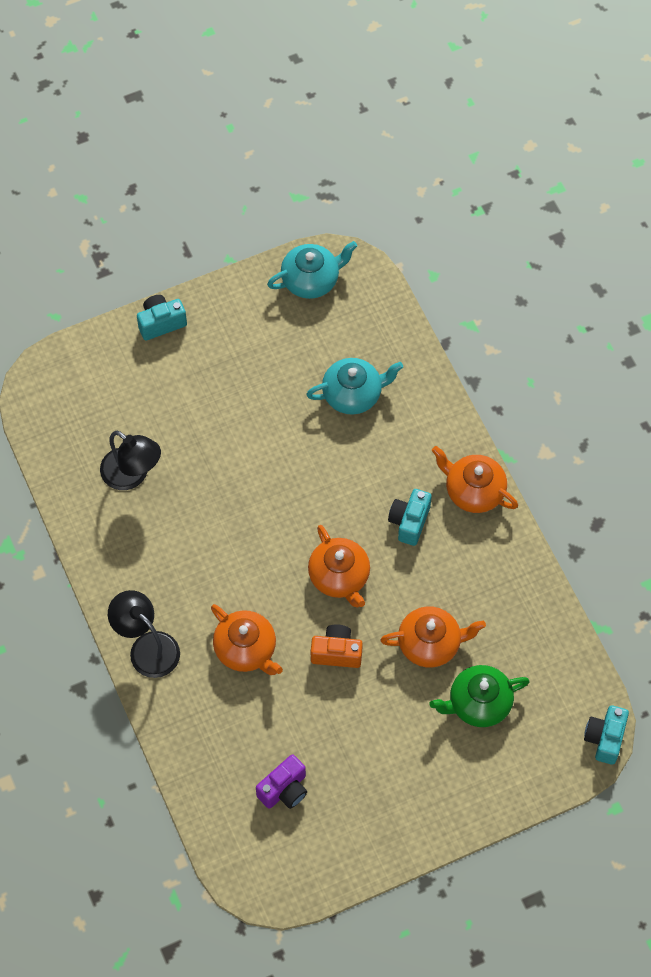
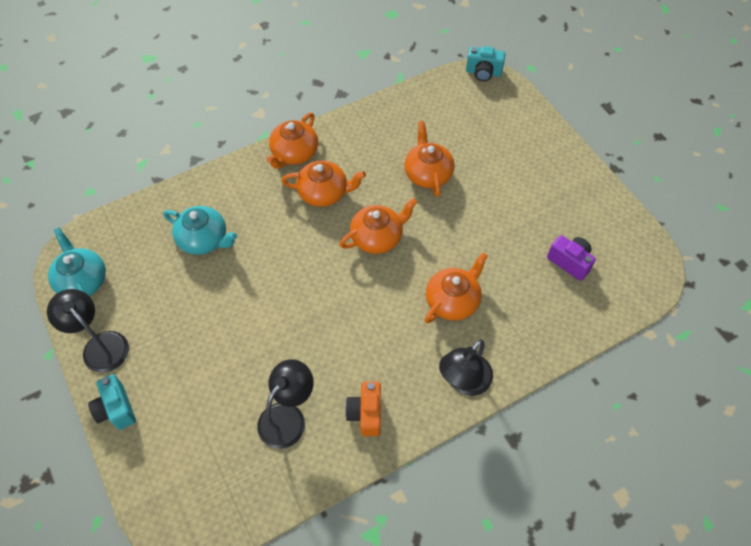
camera: 95 degrees left, 5 degrees down
(232, 303) = (100, 345): none -> black lamp
(336, 652) = (445, 235): orange camera -> orange camera (366, 413)
(353, 394) = (204, 239): turquoise teapot -> turquoise teapot turned 135 degrees clockwise
(409, 522) = (324, 193): turquoise camera -> orange teapot
(478, 703) = (471, 142): green teapot -> none

